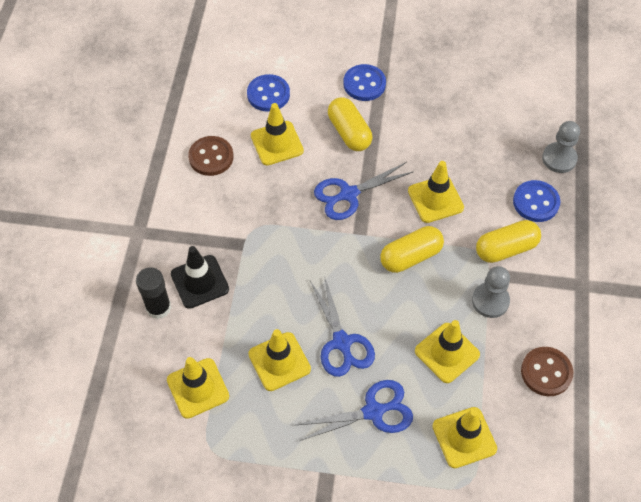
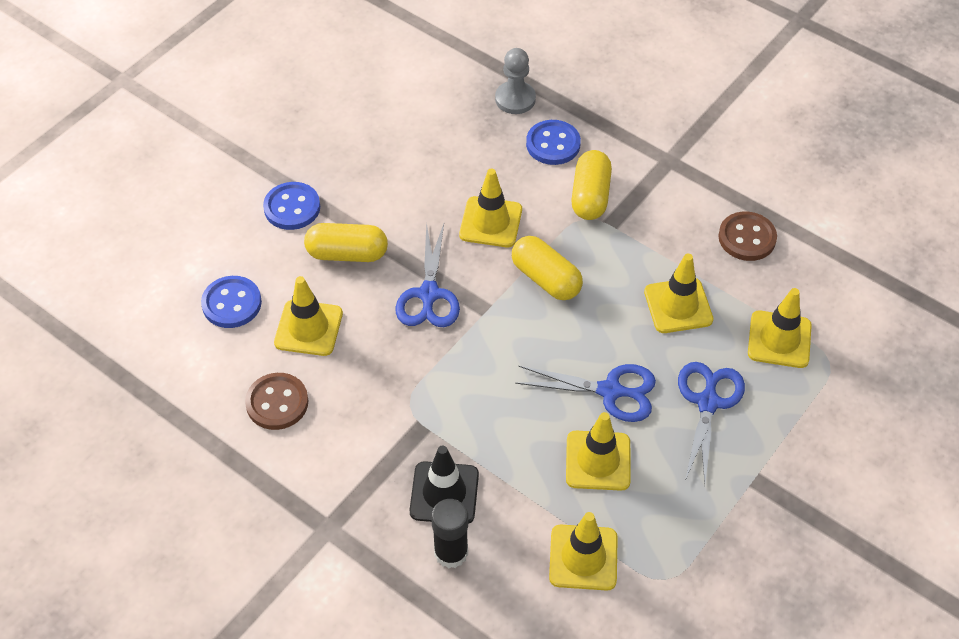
camera: 60 degrees left, 5 degrees down
(410, 256) = (546, 279): yellow capsule -> yellow capsule turned 45 degrees counterclockwise
(490, 301) = (641, 240): grey pawn -> none

